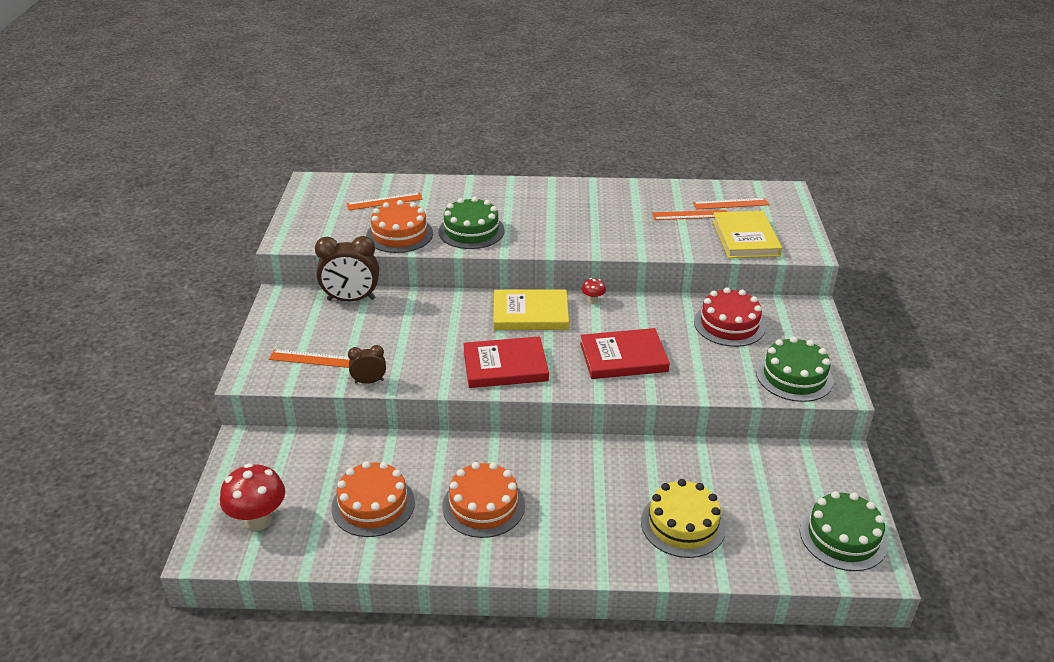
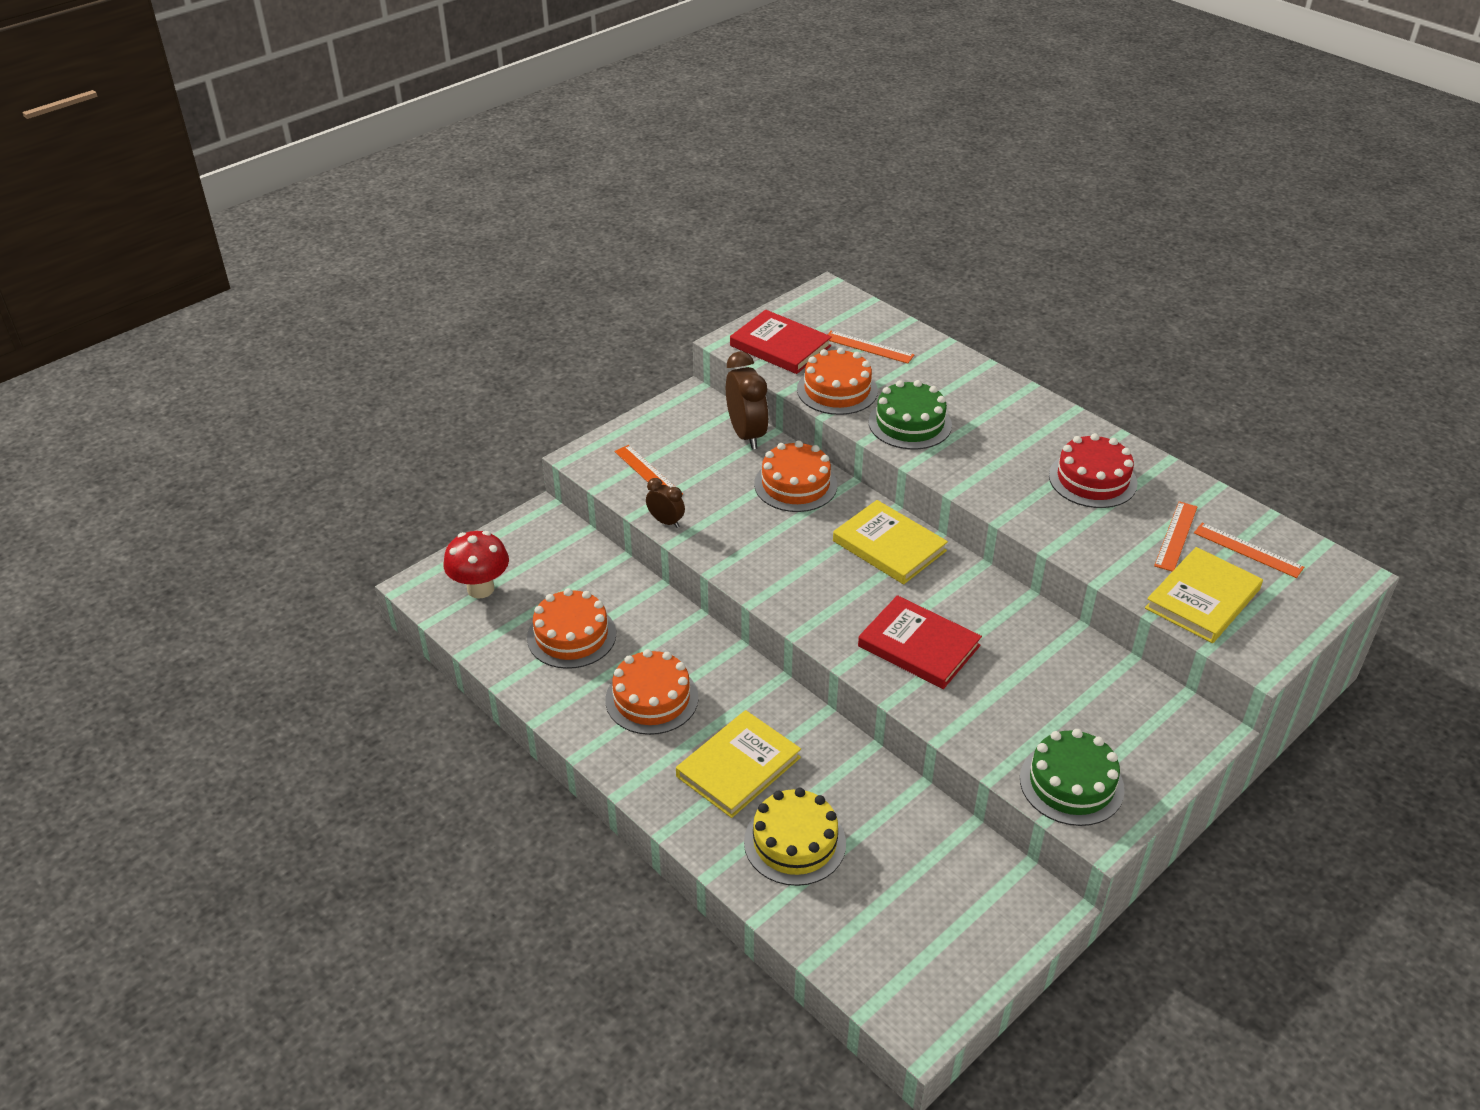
camera: 45 degrees right, 5 degrees up
(351, 299) = (746, 434): brown clock -> brown clock turned 150 degrees counterclockwise
(425, 311) = (795, 484): none -> orange cake
(505, 366) = (797, 582): red book -> red book (780, 346)
(593, 301) = (969, 571): red mushroom -> none
(593, 506) = (738, 767): none -> yellow book
(690, 215) = (1176, 536): orange ruler -> orange ruler turned 75 degrees clockwise
(729, 324) = (1081, 685): red cake -> red cake (1092, 479)
(843, 537) = (930, 973): green cake -> none

